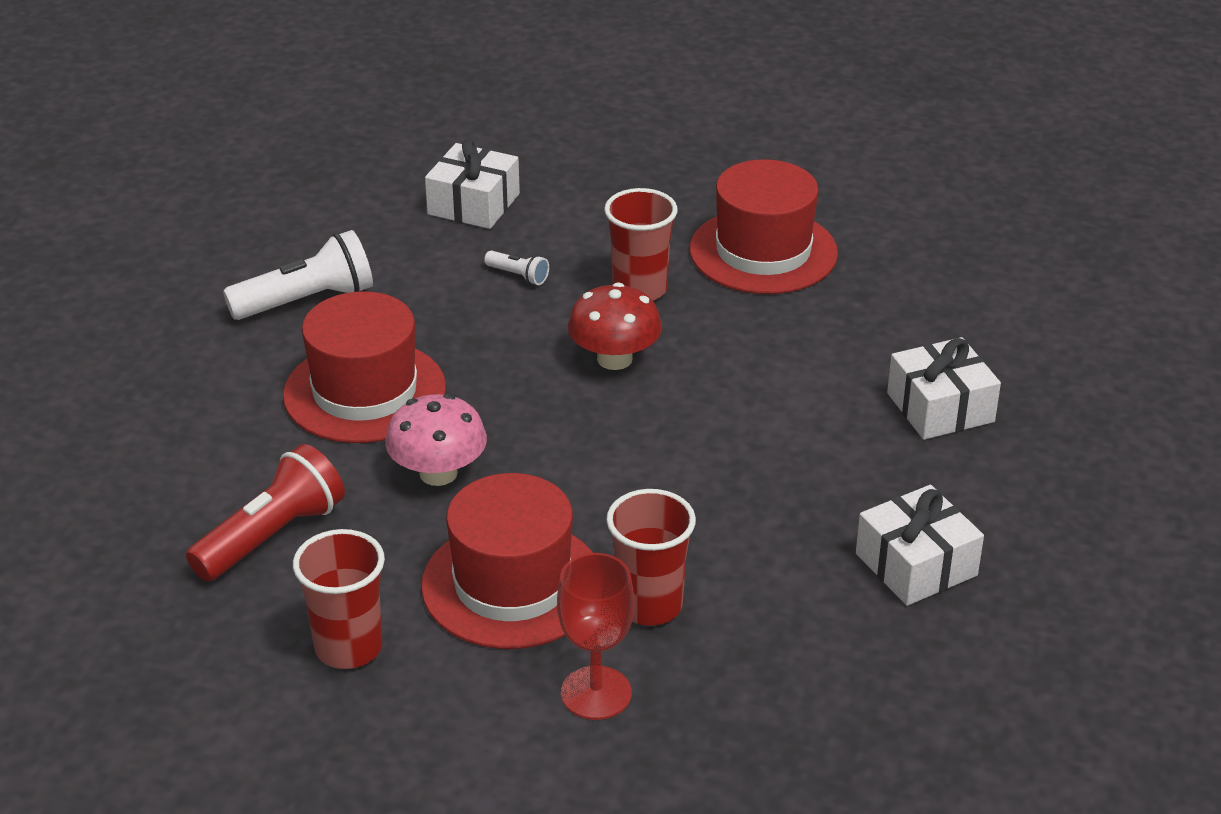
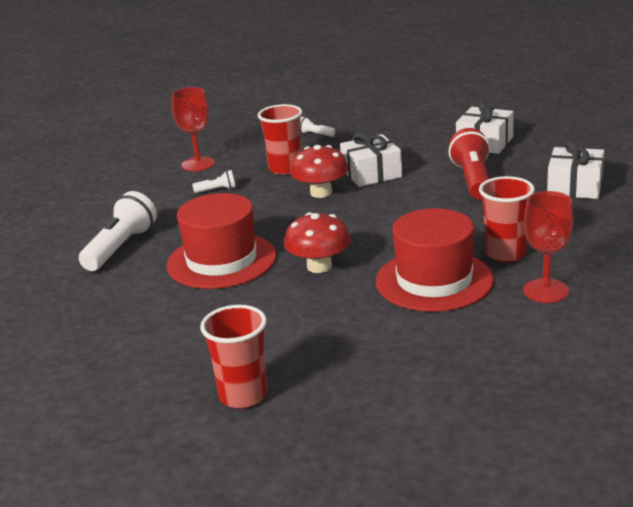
camera: 40 degrees left, 10 degrees down
(272, 536) = (282, 331): red flashlight -> red flashlight (473, 180)
(348, 648) = (407, 344): red cup -> red cup (243, 396)
(438, 473) = (319, 266): pink mushroom -> red mushroom
(473, 204) = (142, 179): white gift -> white gift (371, 173)
(562, 217) = (198, 164): none -> red goblet
(763, 251) = (315, 134): red hat -> white flashlight

